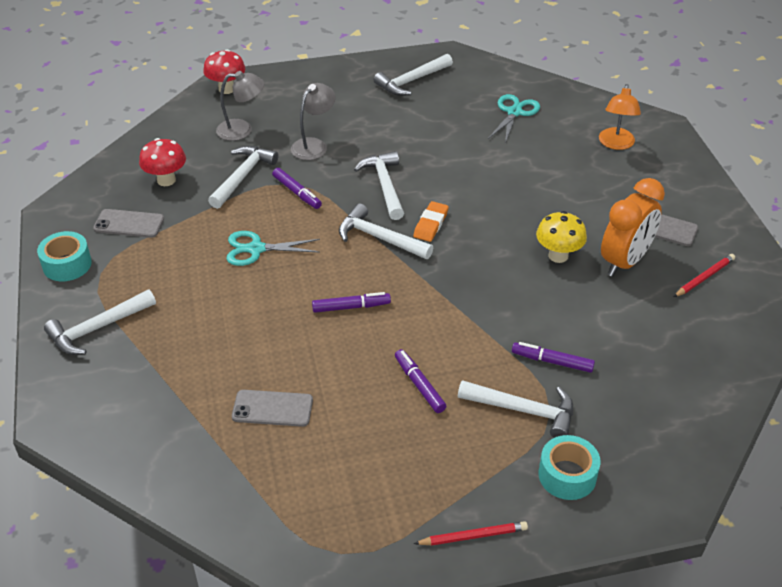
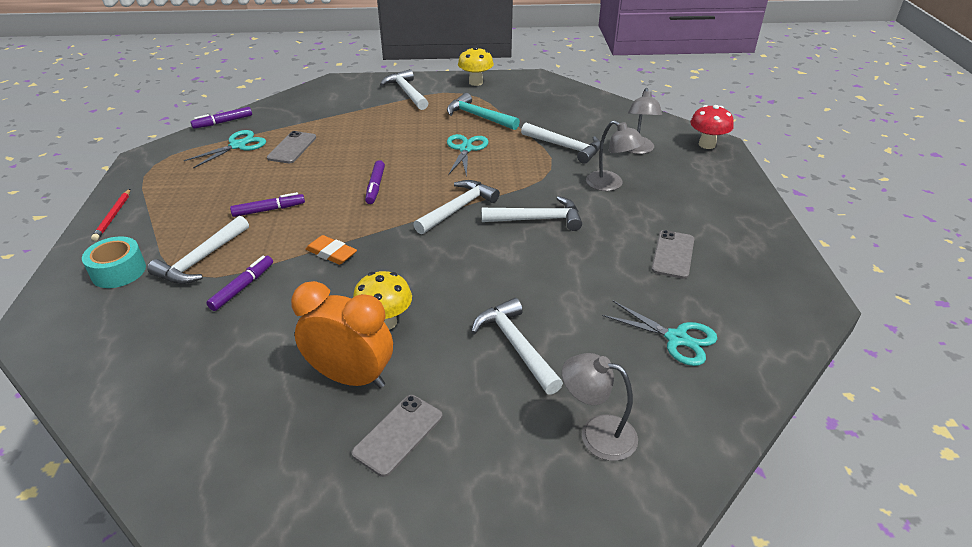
camera: 100 degrees right, 5 degrees down
(67, 264) = (475, 82): turquoise tape -> yellow mushroom
(129, 224) = (514, 102): grey phone -> grey phone (673, 254)
(166, 180) = (566, 115): red mushroom -> none
(172, 249) = (478, 117): none -> turquoise hammer
(273, 471) = (238, 145): none -> turquoise scissors
(297, 193) = (536, 171): purple marker -> purple marker (223, 122)
(411, 81) = (741, 259): white hammer -> white hammer (516, 346)
(431, 224) = (468, 240): orange eraser -> orange eraser (331, 253)
(616, 144) = (596, 433): orange lamp -> grey lamp
(624, 262) = (351, 377): orange clock -> orange clock turned 150 degrees clockwise
(704, 277) = (287, 451): red pencil -> none

